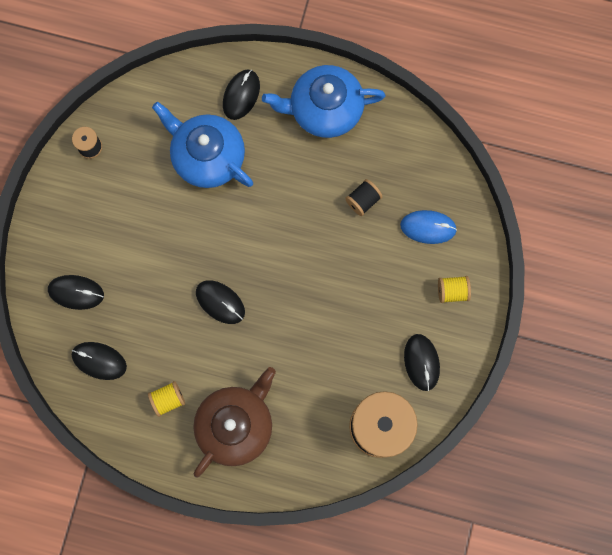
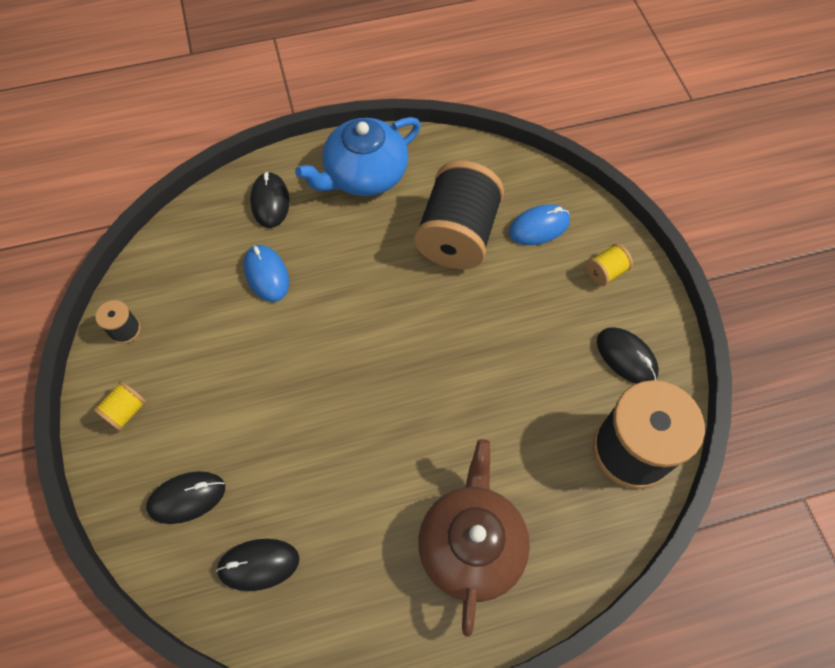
camera: 30 degrees left, 15 degrees down
(168, 399) = (371, 562): yellow spool -> yellow spool (126, 411)
(207, 156) = (266, 274): blue teapot -> blue mouse
(220, 302) = (368, 414): black mouse -> none
(363, 200) = (457, 235): black spool -> black spool, size x2.36

